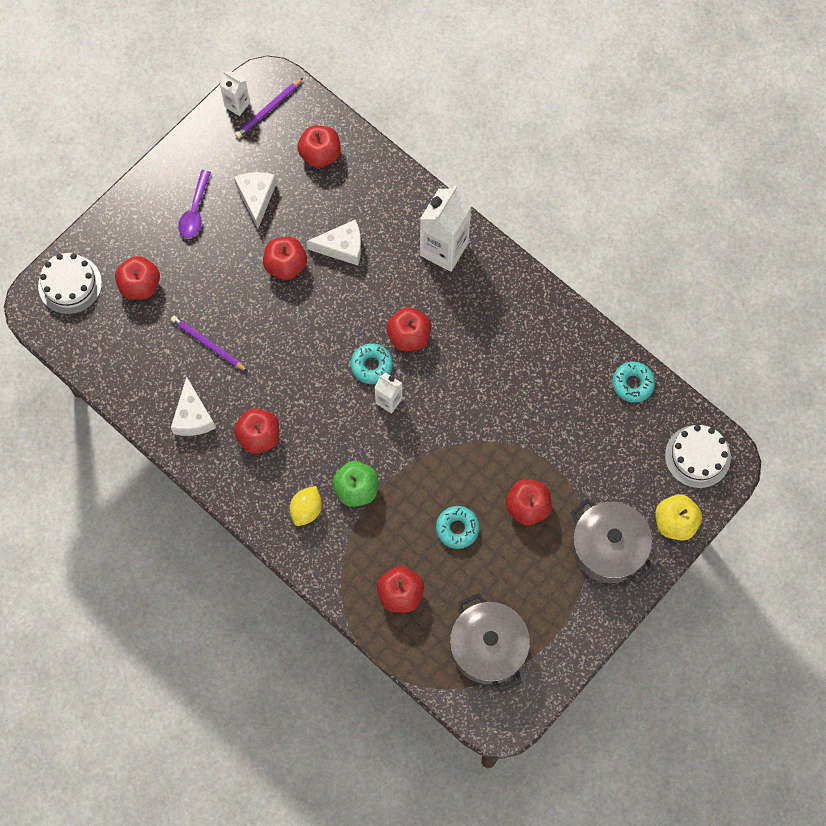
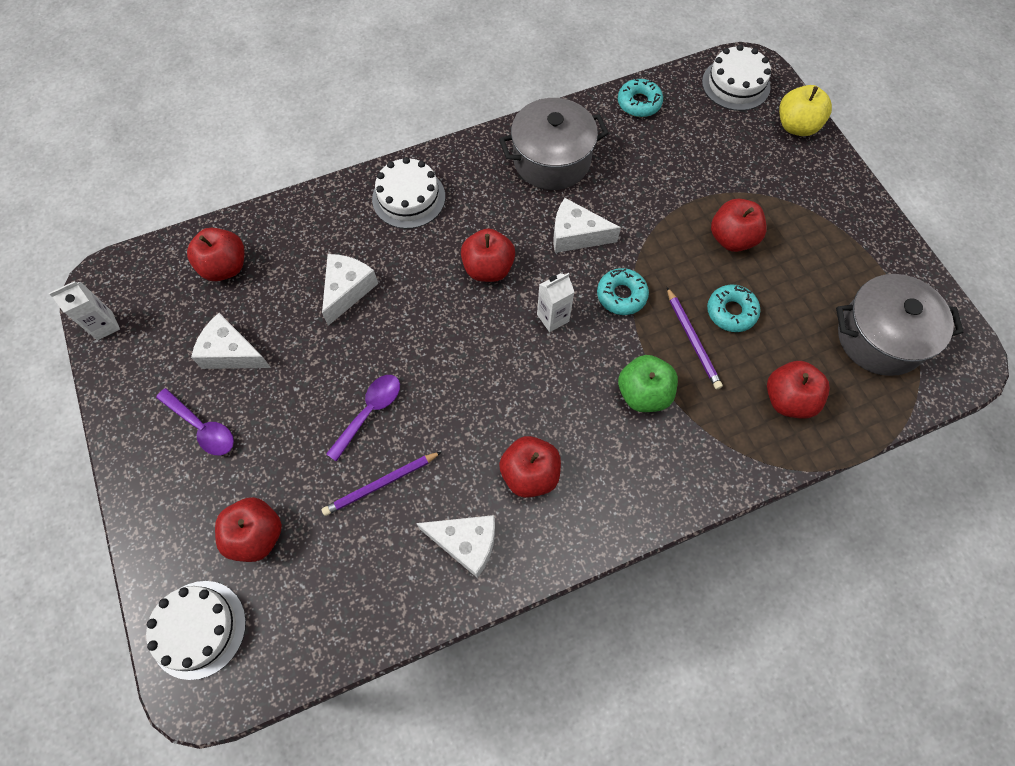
camera: 65 degrees left, 5 degrees down
(255, 311) = (369, 412): none -> purple spoon
(268, 110) = (135, 296): purple pencil -> purple pencil (692, 340)
(286, 265) = (333, 356): red apple -> none
(306, 510) = (646, 458): yellow lemon -> none
(371, 365) = (503, 318): turquoise donut -> turquoise donut (621, 295)
(444, 249) = (408, 198): white carton -> white cake
(471, 387) = (576, 235): none -> white cheese
(608, 548) = (803, 188): grey pot -> grey pot (551, 160)

